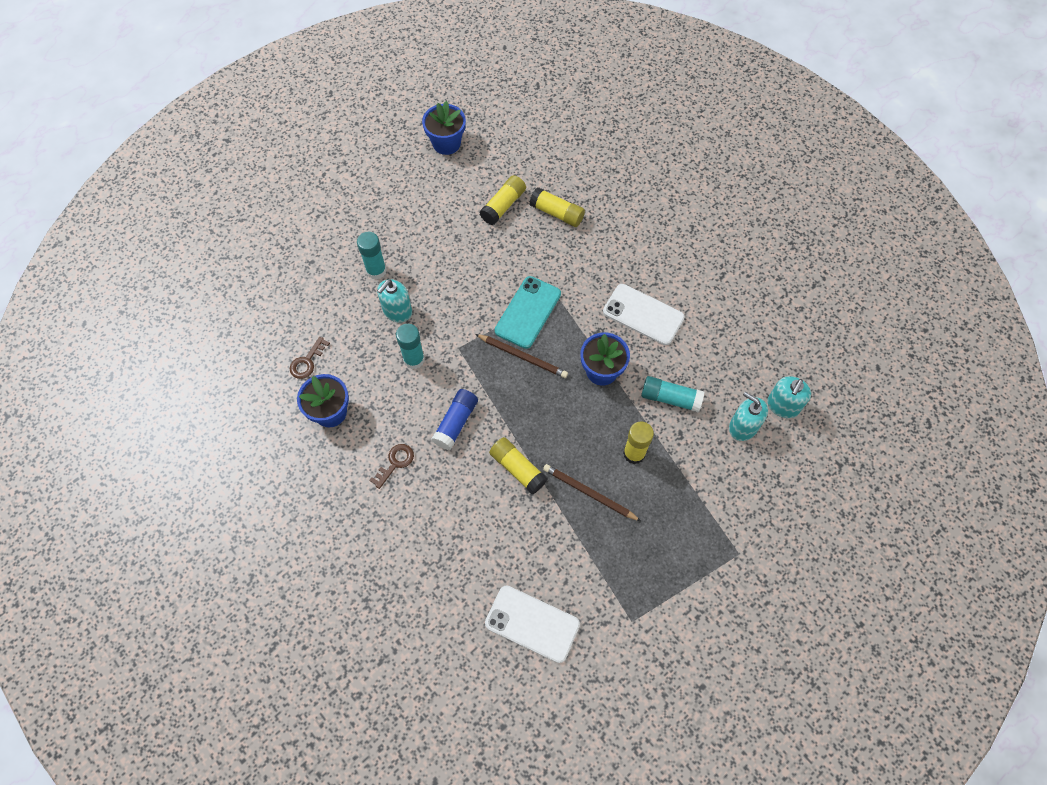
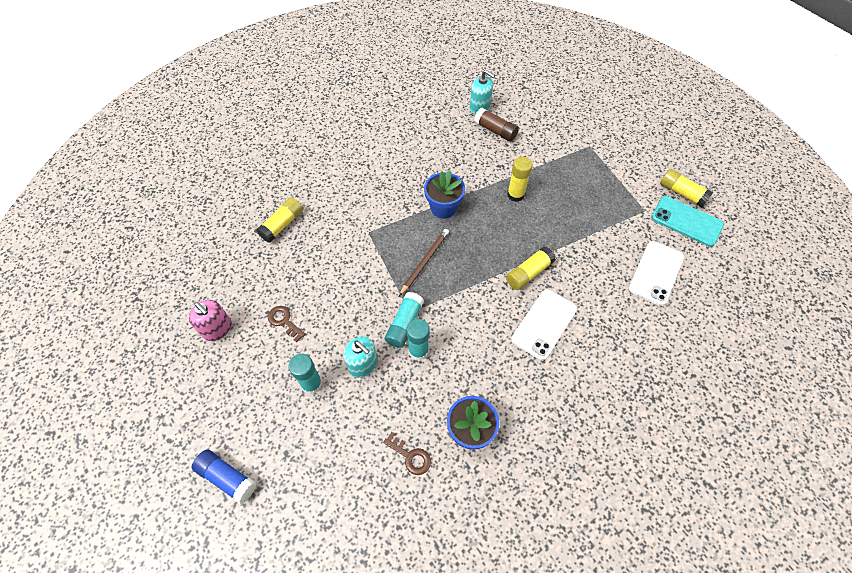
camera: 85 degrees left, 5 degrees down
(395, 463) = (524, 370): brown key -> brown key (284, 321)
(430, 184) = (217, 328): none -> pink soap dispenser
(446, 143) = (171, 311): blue flower pot -> none
(456, 423) = (485, 318): blue glue stick -> blue glue stick (227, 477)
(503, 206) = (262, 265): yellow glue stick -> yellow glue stick (682, 193)
(528, 312) = (381, 254): turquoise phone -> turquoise phone (686, 221)
(589, 493) = (548, 226): brown pencil -> none
(643, 314) = (395, 176): white phone -> white phone (544, 324)
(670, 398) = (470, 168): turquoise glue stick -> turquoise glue stick (404, 324)
(743, 427) = (495, 130): turquoise soap dispenser -> brown glue stick

